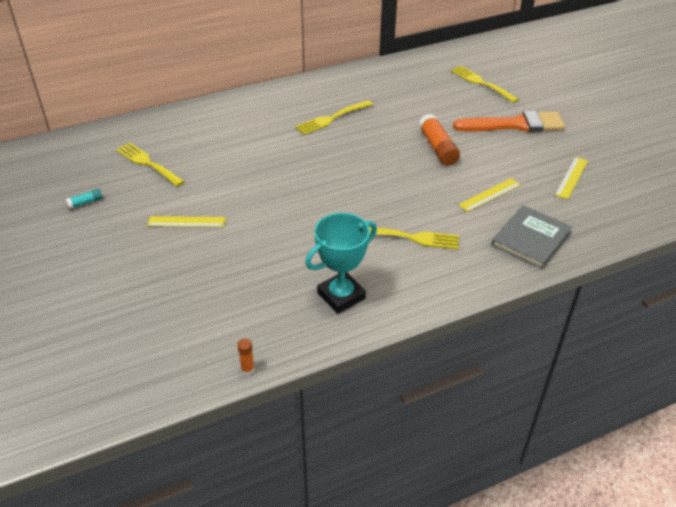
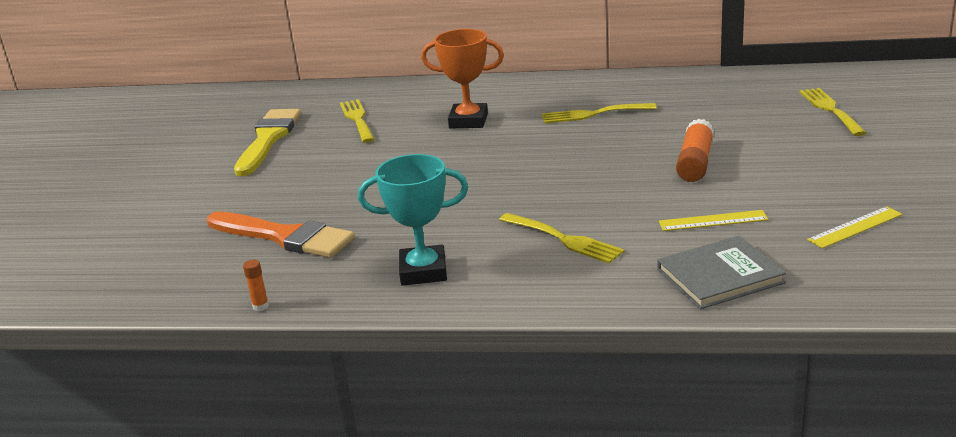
camera: 35 degrees right, 15 degrees down
(85, 202) = (268, 139): turquoise glue stick -> yellow brush
(186, 222) = (340, 173): yellow ruler -> none
(243, 145) = (468, 121): none -> orange trophy
(515, 125) = (831, 158): orange brush -> orange brush (285, 237)

